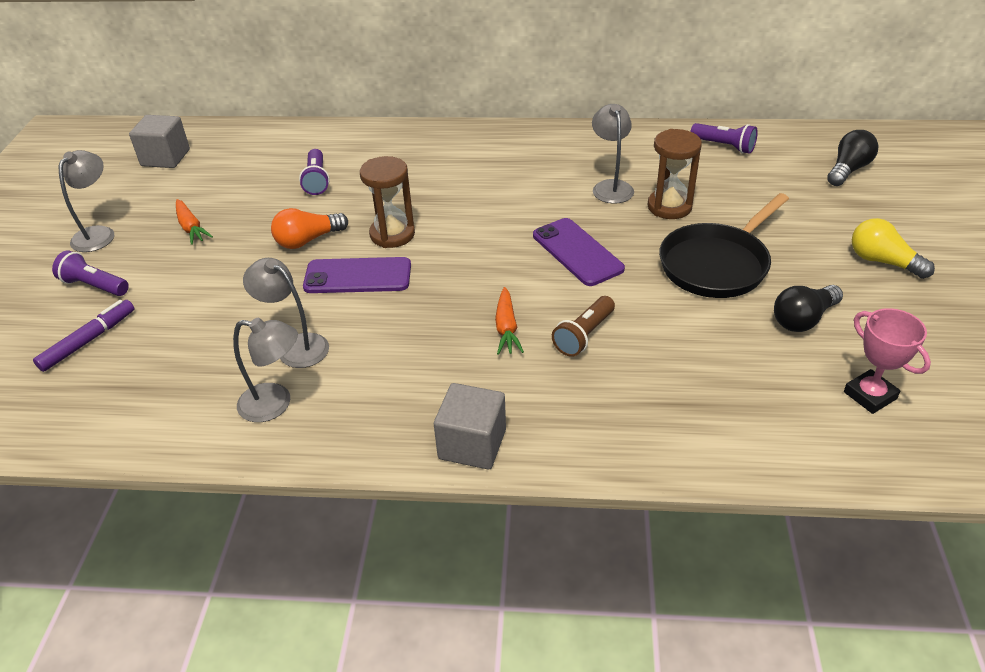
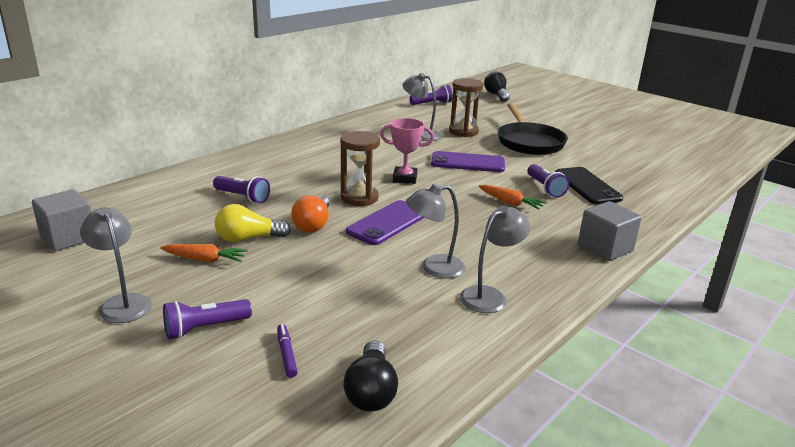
camera: 55 degrees left, 15 degrees down
(88, 341) = (286, 354): purple marker -> purple marker, size x0.63
(584, 335) = (545, 188): brown flashlight -> purple flashlight
(640, 365) = (587, 186): none -> black phone
(803, 319) = (596, 145): black light bulb -> black light bulb (371, 391)
(870, 395) = (664, 156): pink trophy -> pink trophy (405, 178)
(882, 262) = (575, 118): yellow light bulb -> yellow light bulb (248, 238)

